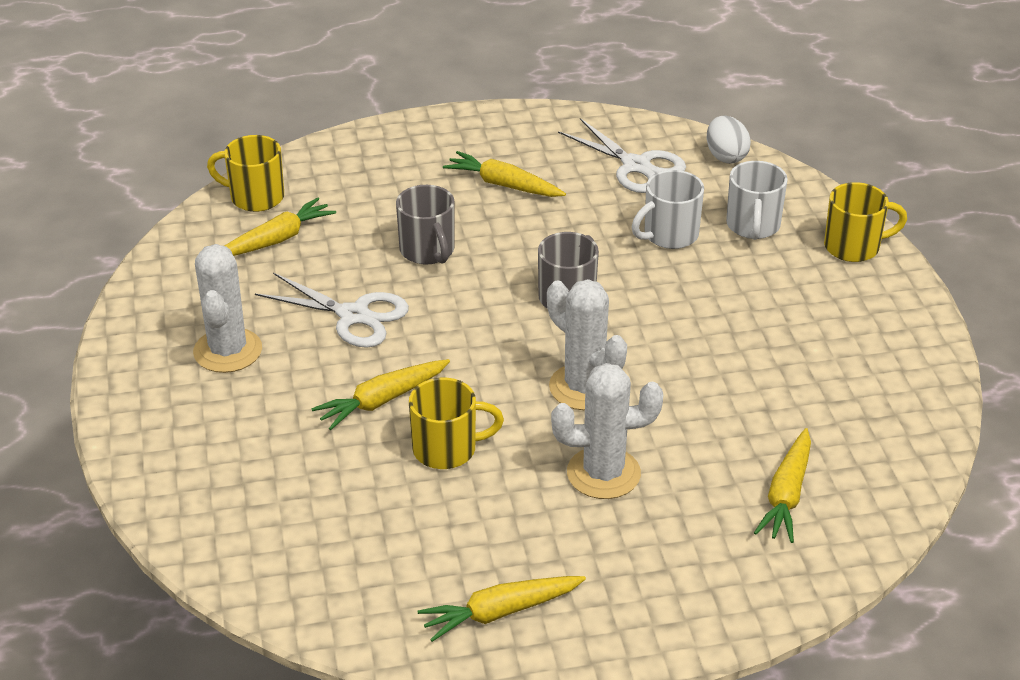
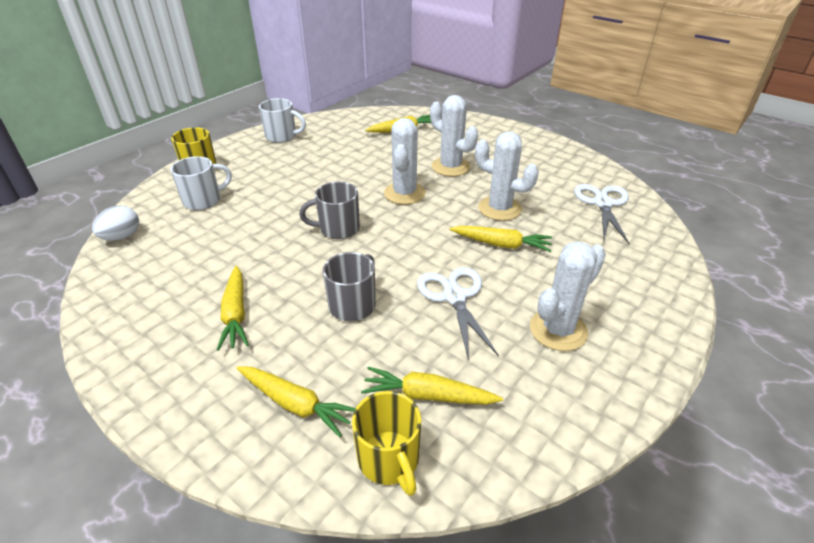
camera: 130 degrees left, 0 degrees up
(447, 449) = (499, 208): yellow mug -> white cactus
(500, 613) = (553, 157): yellow carrot -> yellow carrot (295, 404)
(636, 166) = (161, 266): white scissors -> white scissors (603, 203)
(669, 235) = (239, 222): white mug -> white mug (282, 136)

